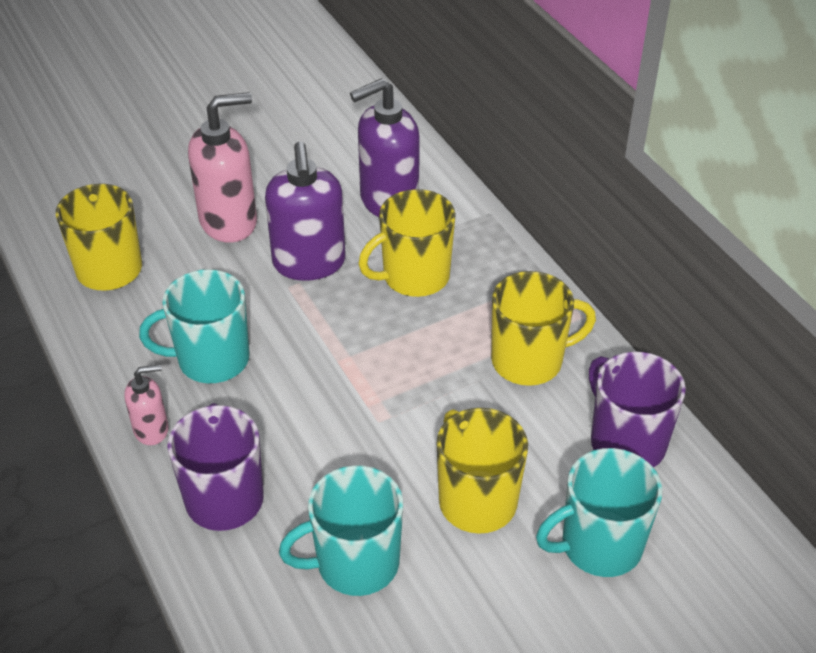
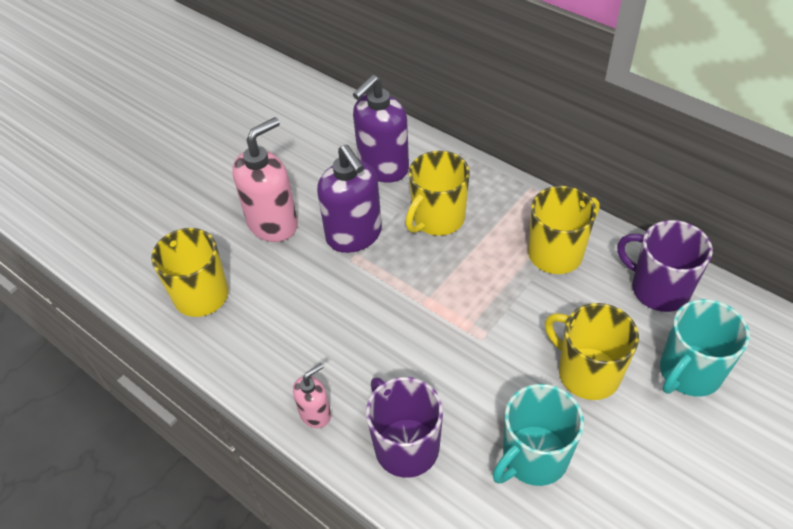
camera: 20 degrees left, 5 degrees up
(211, 359) = (327, 339): turquoise mug -> none

